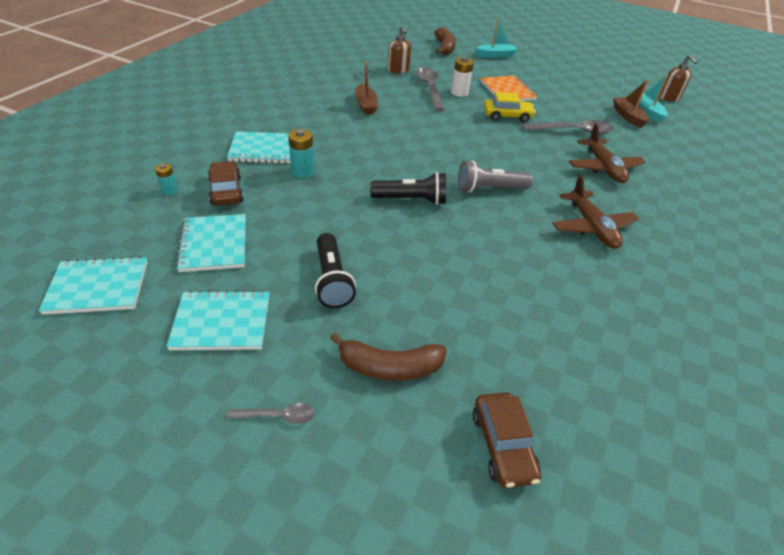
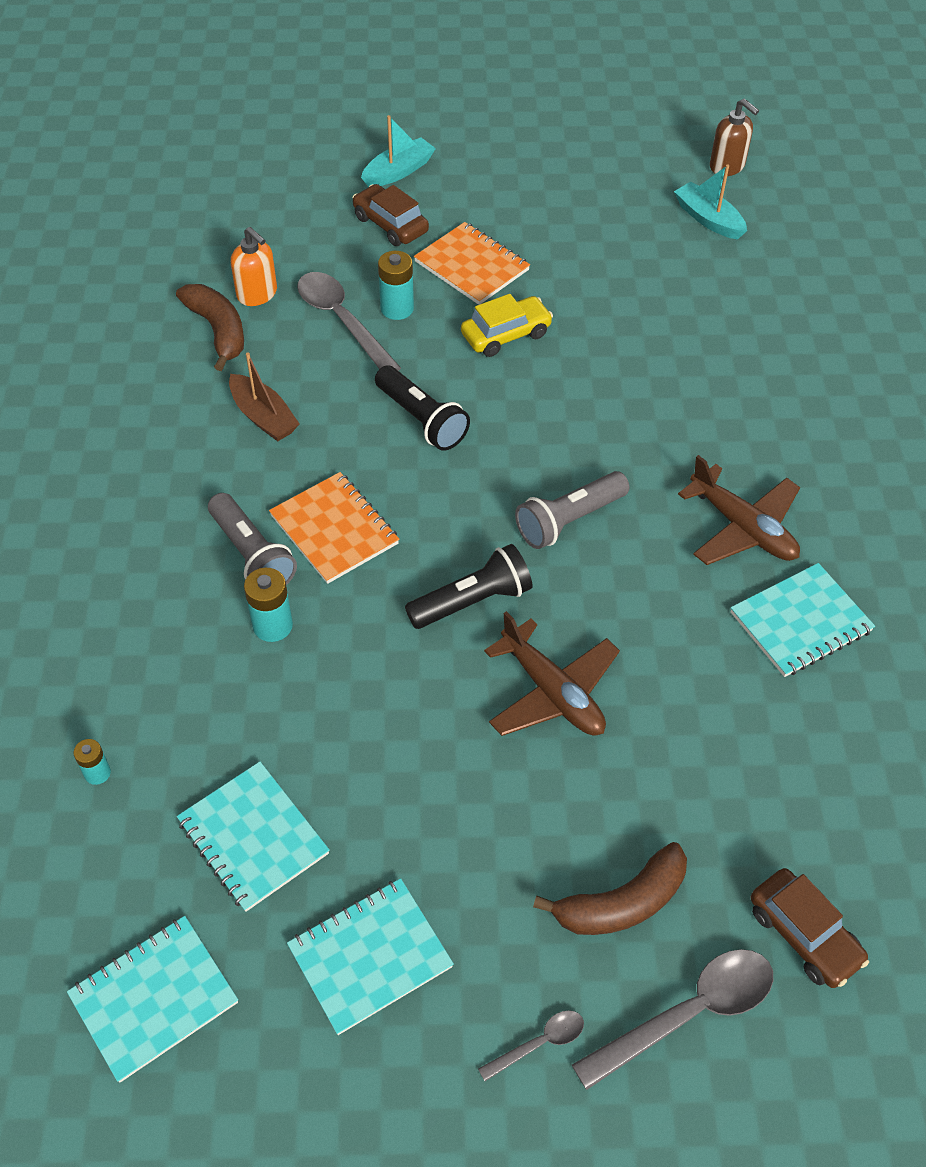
camera: 25 degrees left, 10 degrees up
(226, 191) = (187, 727): brown car -> brown car (390, 224)
(263, 150) = (173, 609): turquoise notebook -> turquoise notebook (800, 622)
(317, 145) = (252, 555): none -> grey flashlight
(332, 280) = (462, 809): black flashlight -> black flashlight (422, 420)
(364, 150) = (334, 529): none -> orange notebook
(398, 70) = (257, 294): brown soap dispenser -> orange soap dispenser
(444, 48) = (298, 189): brown banana -> brown banana (218, 330)
(459, 93) = (397, 308): white battery -> turquoise battery
(573, 131) = (623, 324): grey spoon -> grey spoon (688, 1013)
(603, 168) = (704, 391): brown plane -> brown plane (552, 692)
(628, 116) = (686, 246): brown boat -> none

